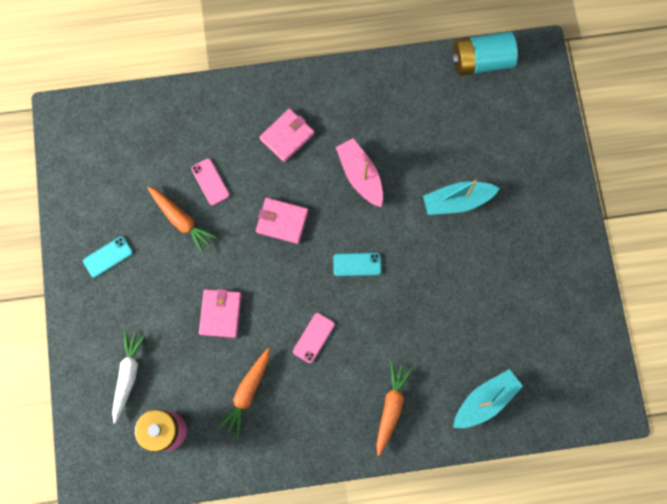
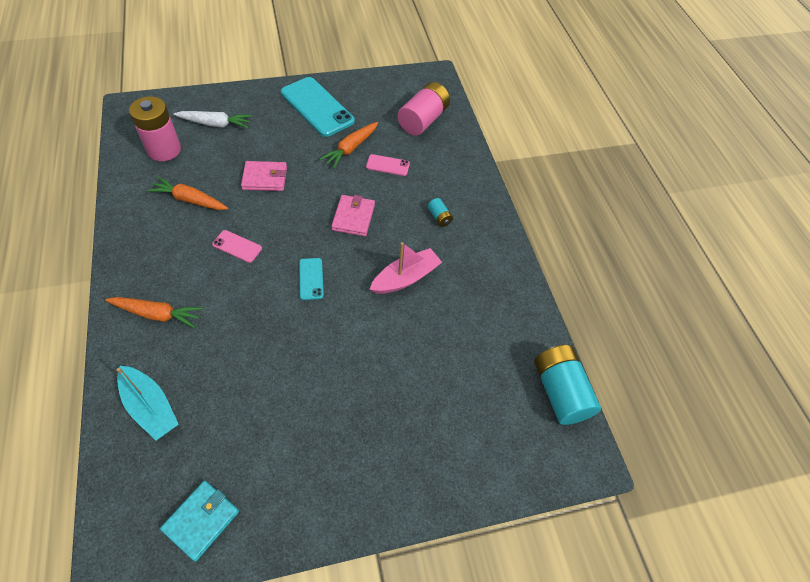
camera: 80 degrees right, 20 degrees down
(108, 256) = (317, 107): turquoise phone -> turquoise phone, size x2.10
(141, 137) = (423, 120): none -> pink battery
(210, 182) = (388, 165): pink phone -> pink phone turned 45 degrees clockwise
(287, 136) = (439, 217): pink wallet -> turquoise battery
(457, 201) = (385, 371): turquoise boat -> none
(579, 347) = (201, 520): none -> turquoise wallet

